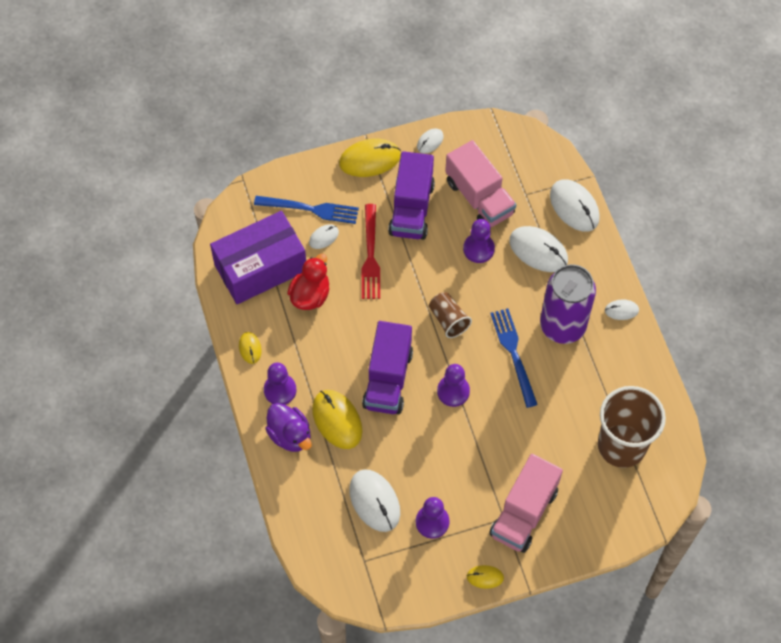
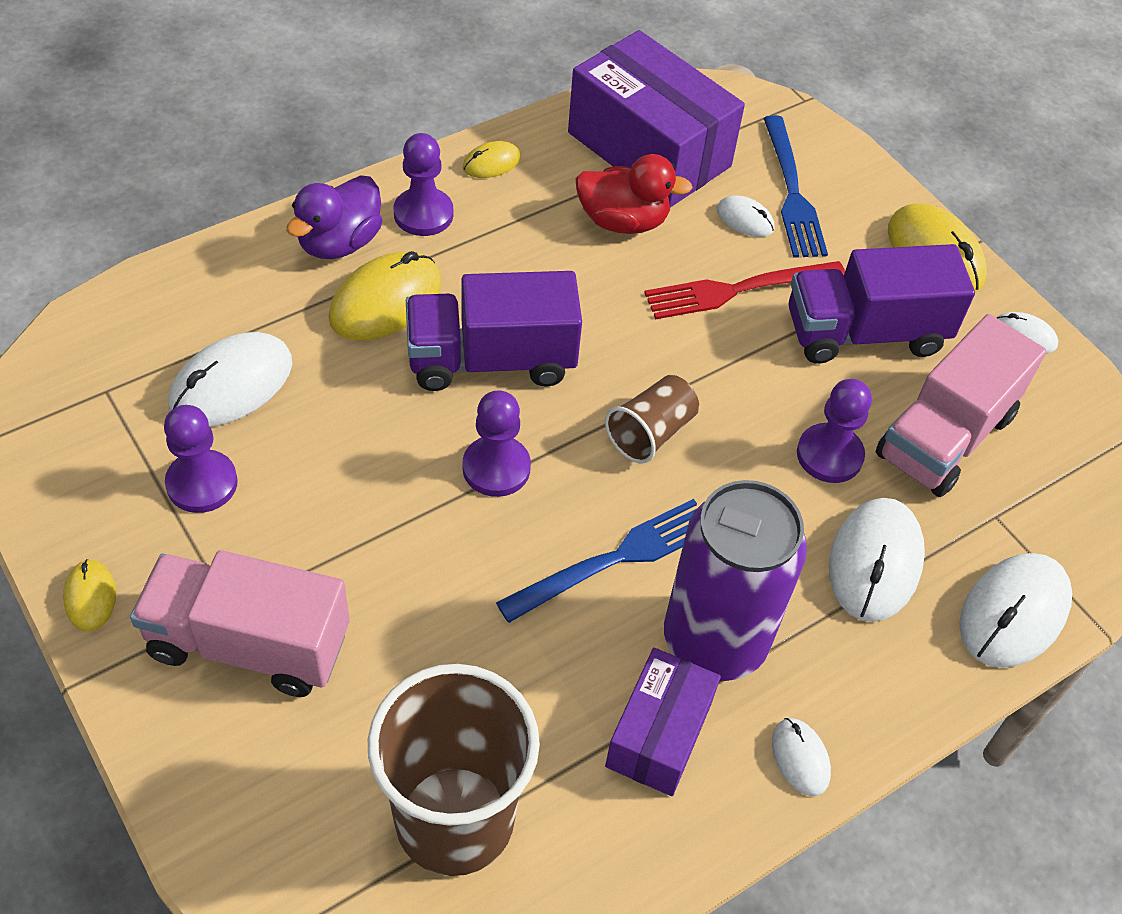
camera: 70 degrees right, 10 degrees down
(600, 360) = (659, 734): none -> purple box

